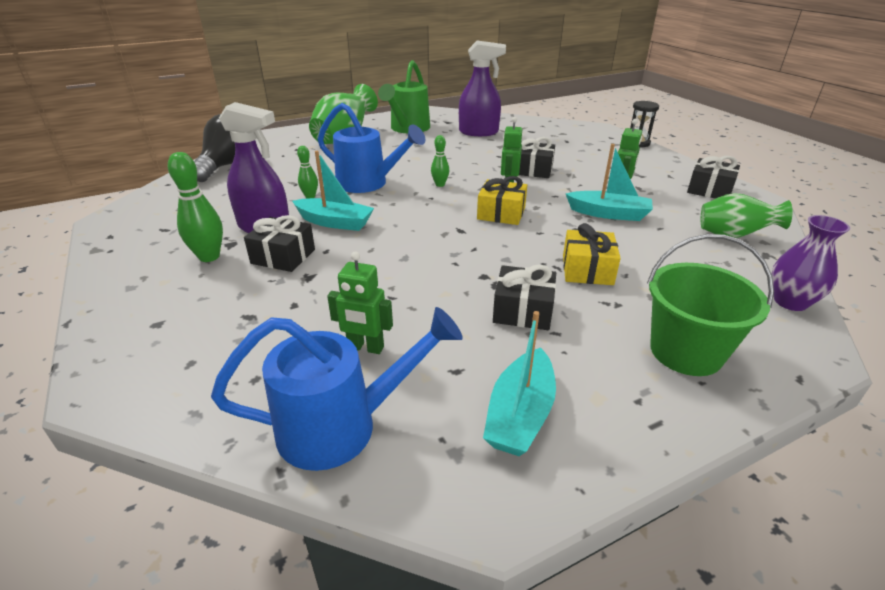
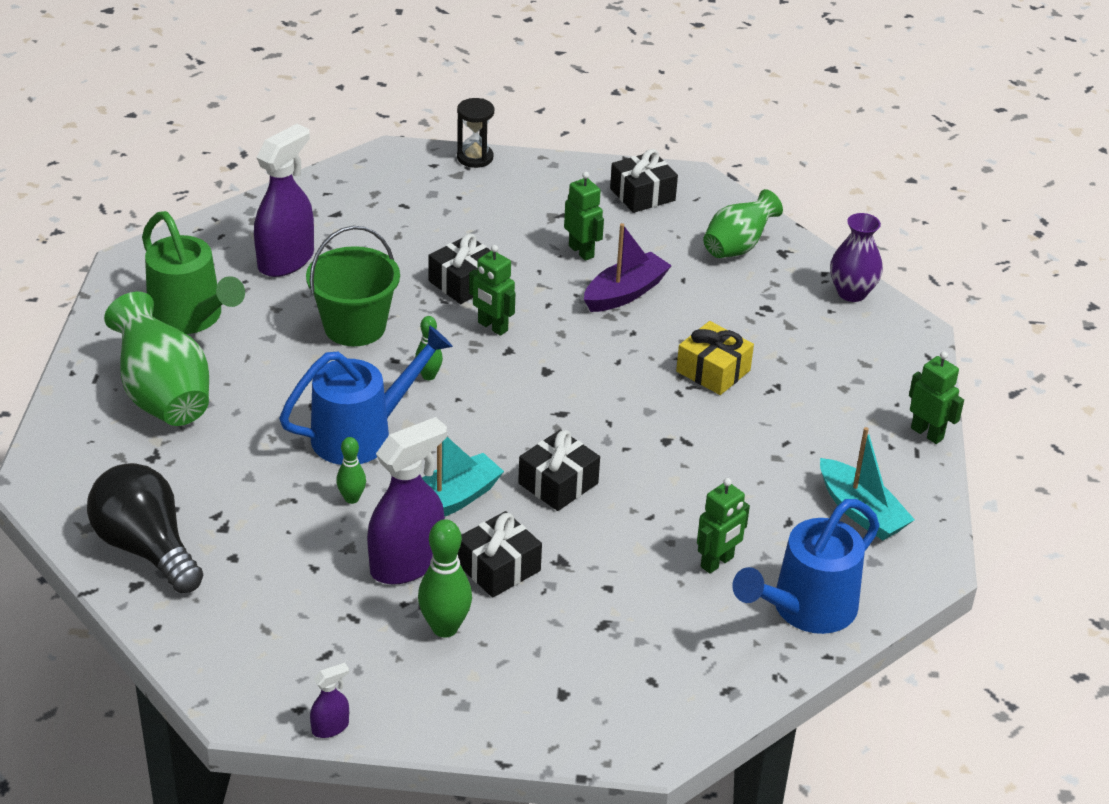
camera: 60 degrees left, 5 degrees up
(94, 250) = (330, 727): none -> purple spray bottle
(342, 426) = (805, 609): blue watering can -> blue watering can turned 150 degrees counterclockwise
(501, 213) = (552, 366): yellow gift -> none
(523, 311) = (741, 445): black gift -> black gift (558, 483)
(608, 214) = (625, 293): turquoise boat -> purple boat
(686, 352) = (862, 389): green bucket -> green bucket (355, 327)
(693, 421) = (927, 433): none -> green robot

